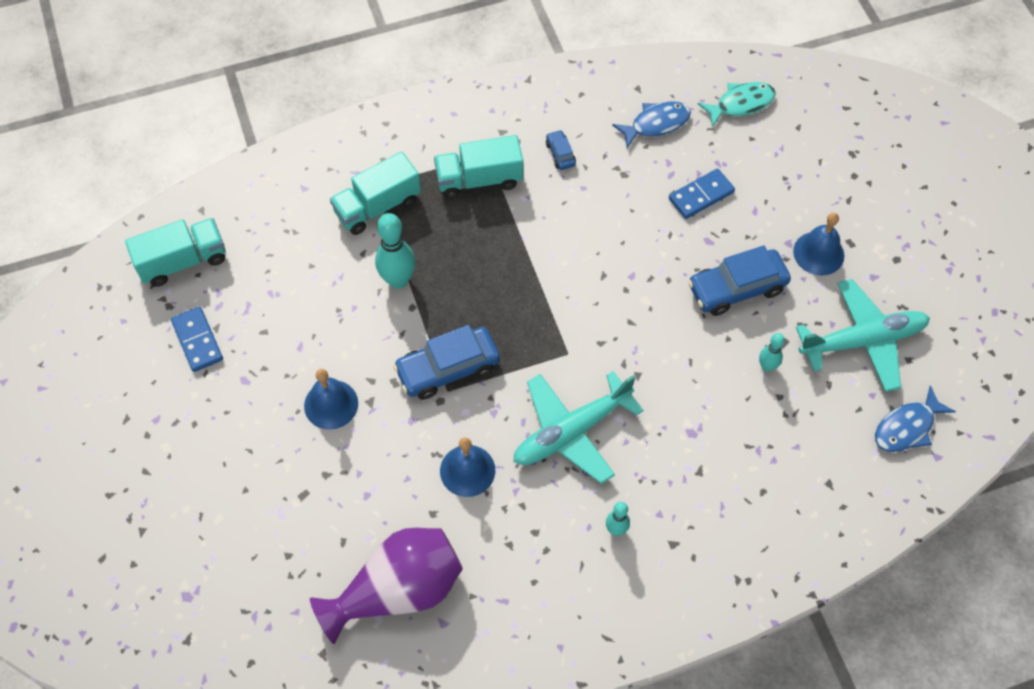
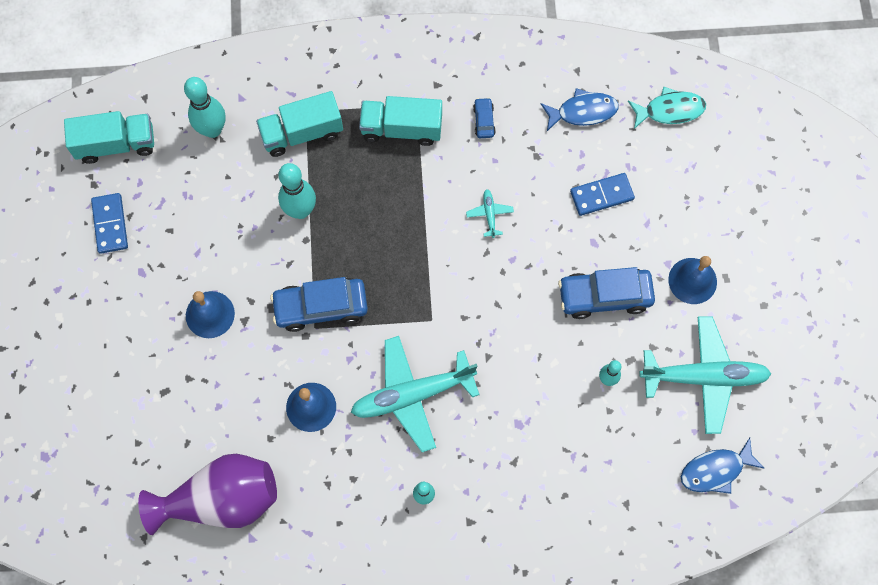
camera: 15 degrees right, 10 degrees up
(282, 224) = (212, 129): none -> turquoise bowling pin
(594, 239) = (489, 214): none -> turquoise plane

